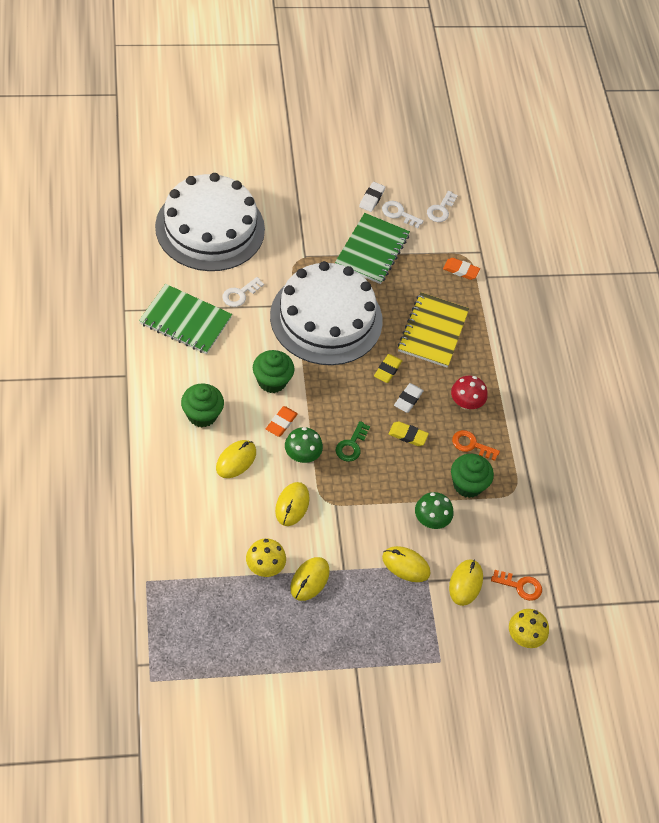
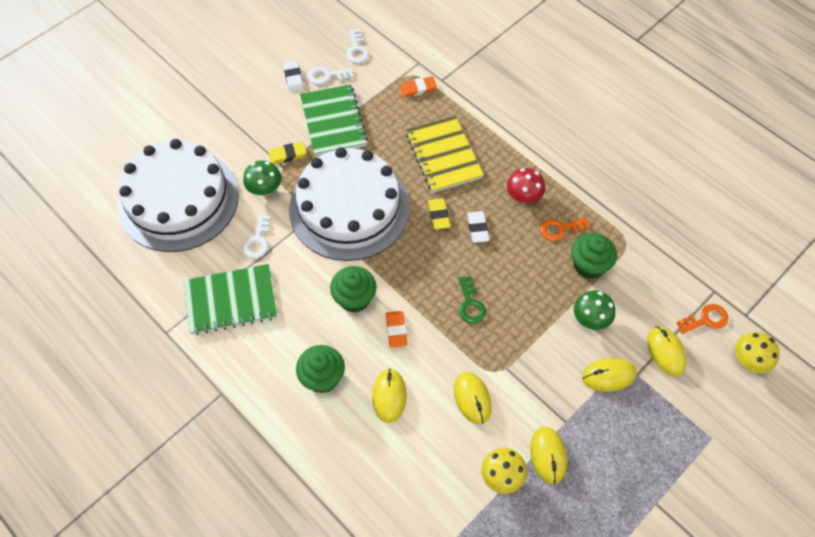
camera: 30 degrees left, 5 degrees up
(302, 455) = (439, 345): green mushroom -> green mushroom (265, 189)
(408, 435) = (505, 259): yellow eraser -> yellow eraser (287, 155)

